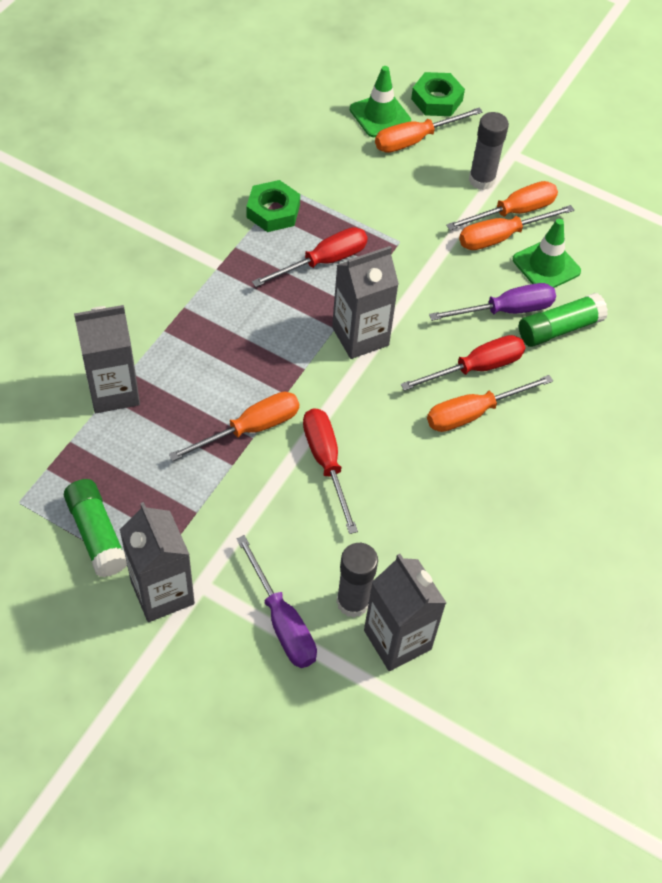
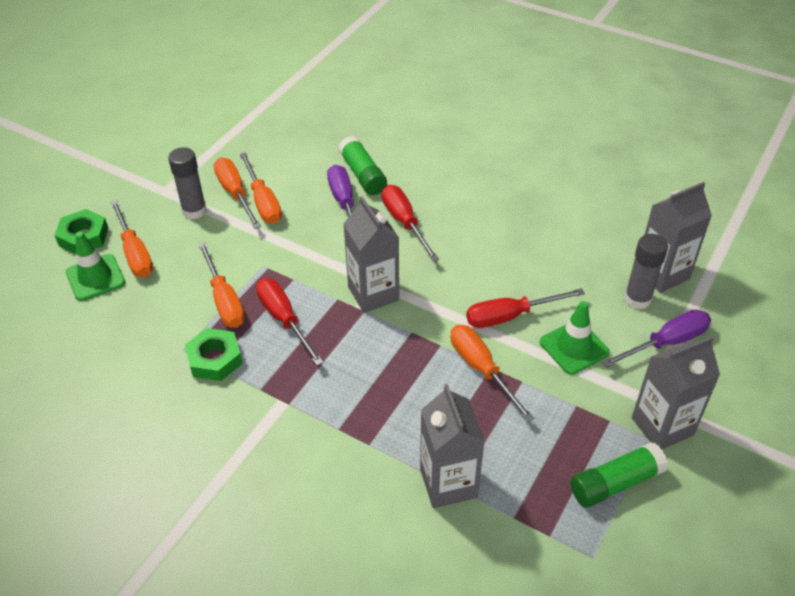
camera: 85 degrees left, 10 degrees down
(473, 413) = (449, 226): orange screwdriver -> orange screwdriver (224, 300)
(546, 265) = (297, 178): green traffic cone -> green traffic cone (574, 347)

